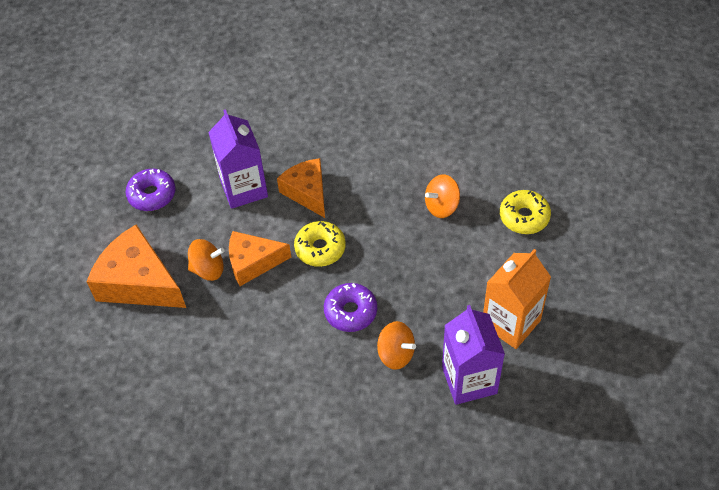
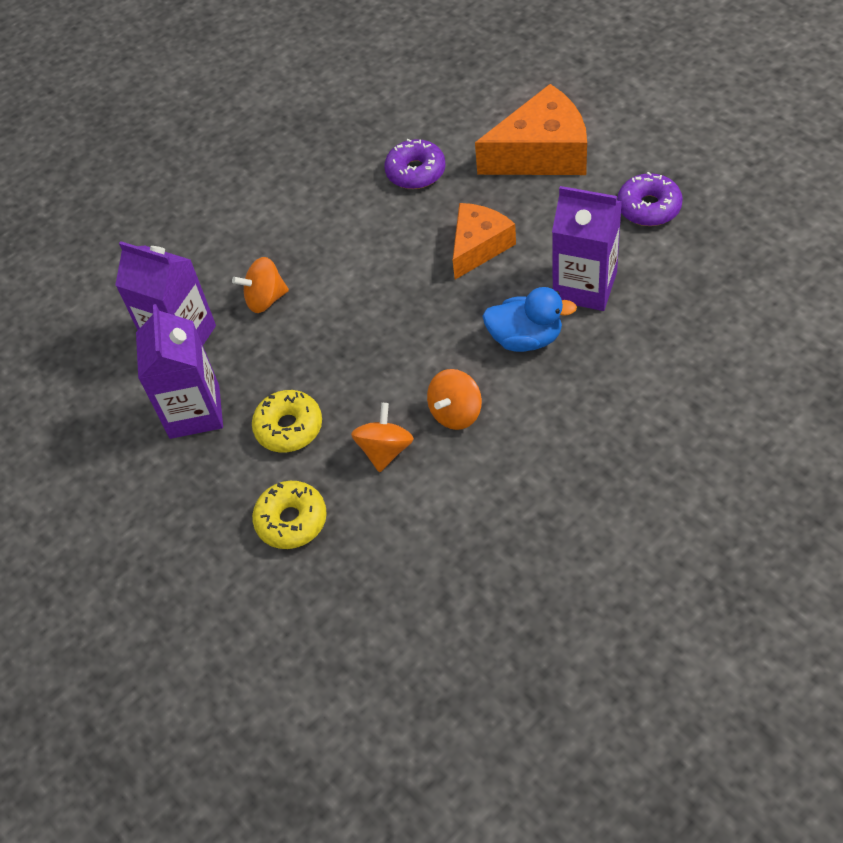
camera: 135 degrees right, 0 degrees up
(208, 269) = (505, 209): orange spinning top -> orange spinning top (456, 413)
(307, 192) = (526, 338): orange cheese -> blue duck
(320, 248) = (441, 308): yellow donut -> yellow donut (289, 427)
(350, 312) = (344, 291): purple donut -> purple donut (416, 172)
(511, 323) = (194, 411): orange carton -> purple carton

